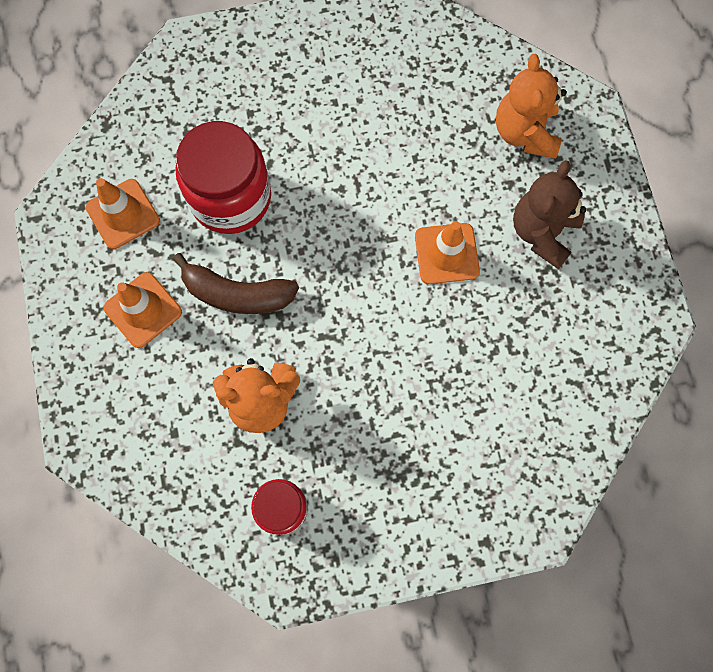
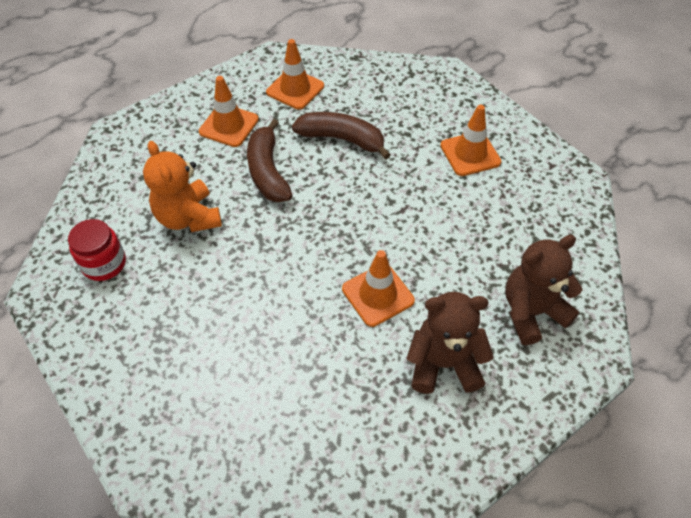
camera: 65 degrees right, 20 degrees down
(230, 198) = (342, 139): red jar -> brown banana
(318, 83) = (470, 154): none -> orange traffic cone
(525, 132) = (531, 312): orange teddy bear -> brown teddy bear

